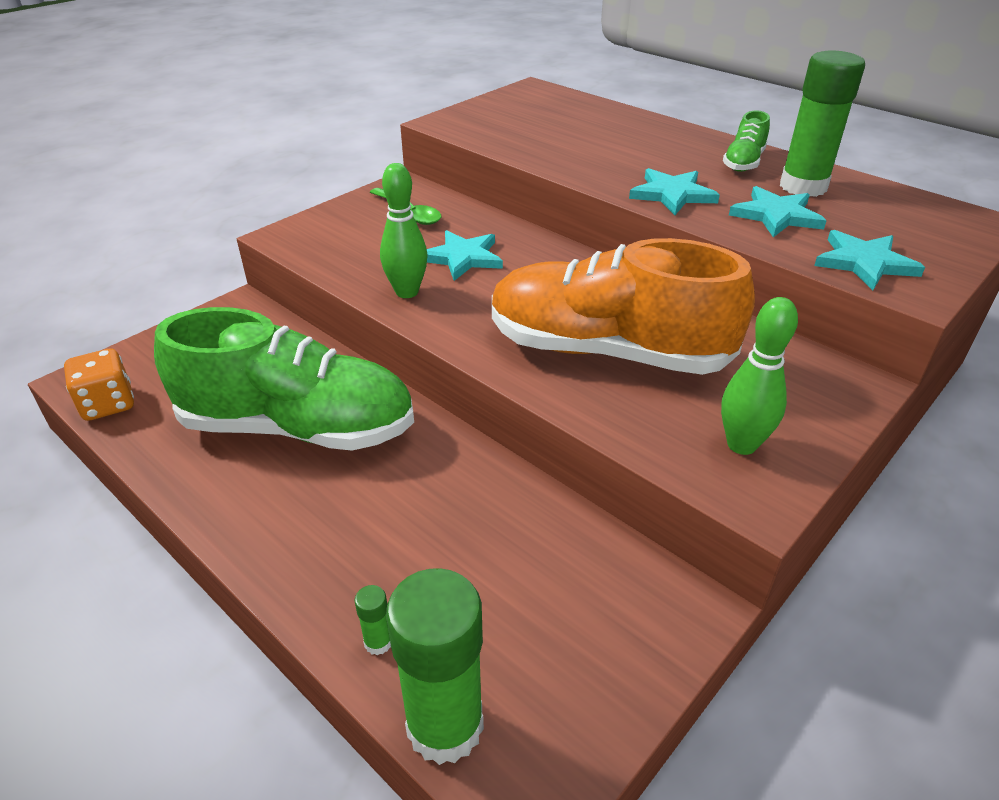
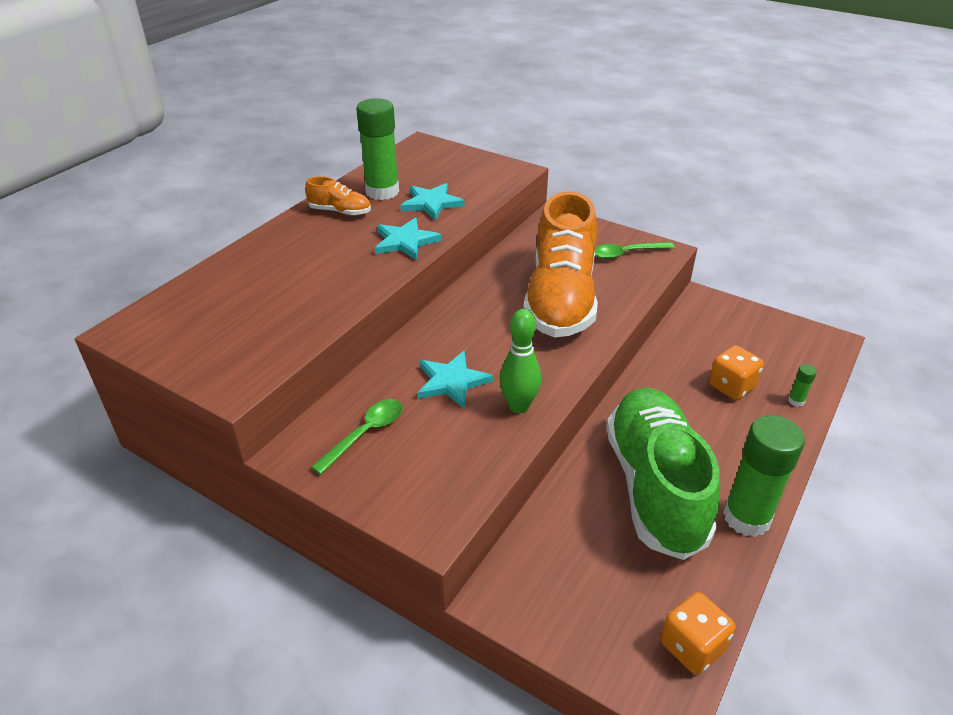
camera: 100 degrees left, 0 degrees up
(440, 563) = (731, 387): none -> orange dice
(445, 726) = (820, 369): green glue stick -> green glue stick (746, 518)
(741, 444) = (626, 253): green bowling pin -> green spoon
(743, 162) = (340, 211): green shoe -> orange shoe
(864, 263) = (488, 180): turquoise star -> none

